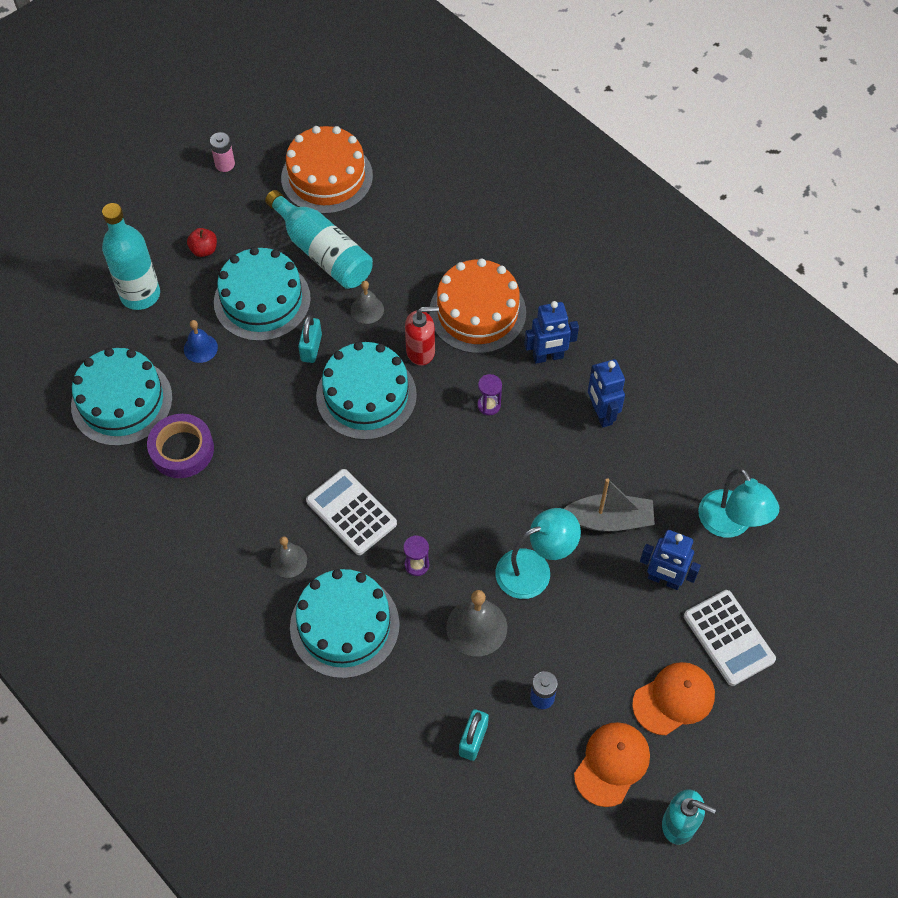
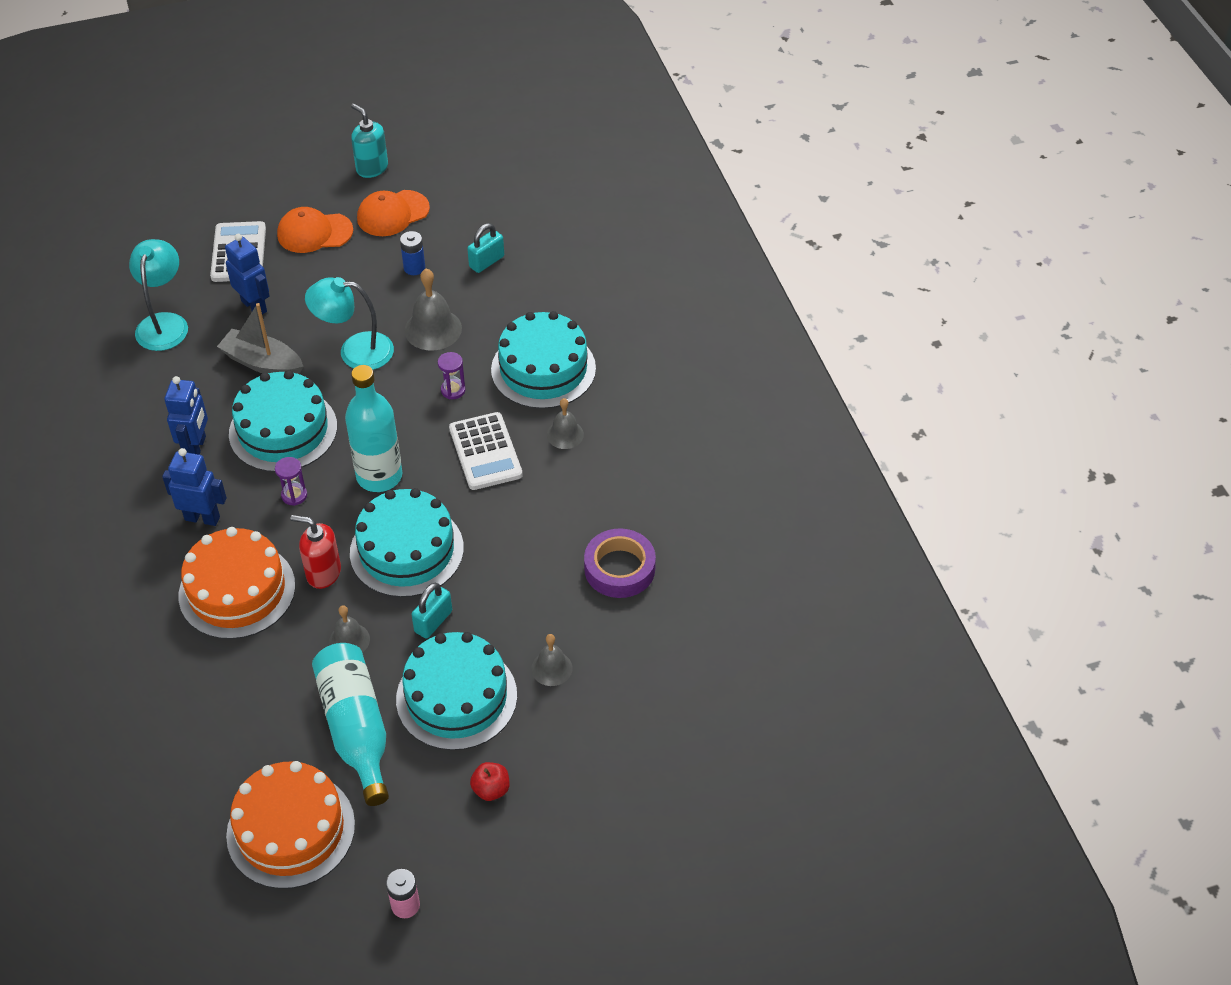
camera: 155 degrees left, 10 degrees down
(122, 401) = (662, 642): turquoise cake -> turquoise cake (283, 430)
(140, 295) = (591, 761): turquoise bottle -> turquoise bottle (379, 476)
(200, 348) = (551, 668): blue bell -> grey bell

